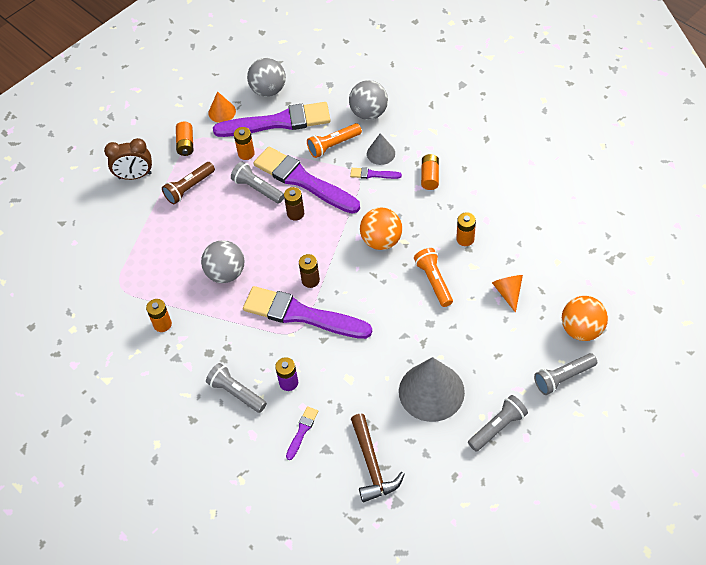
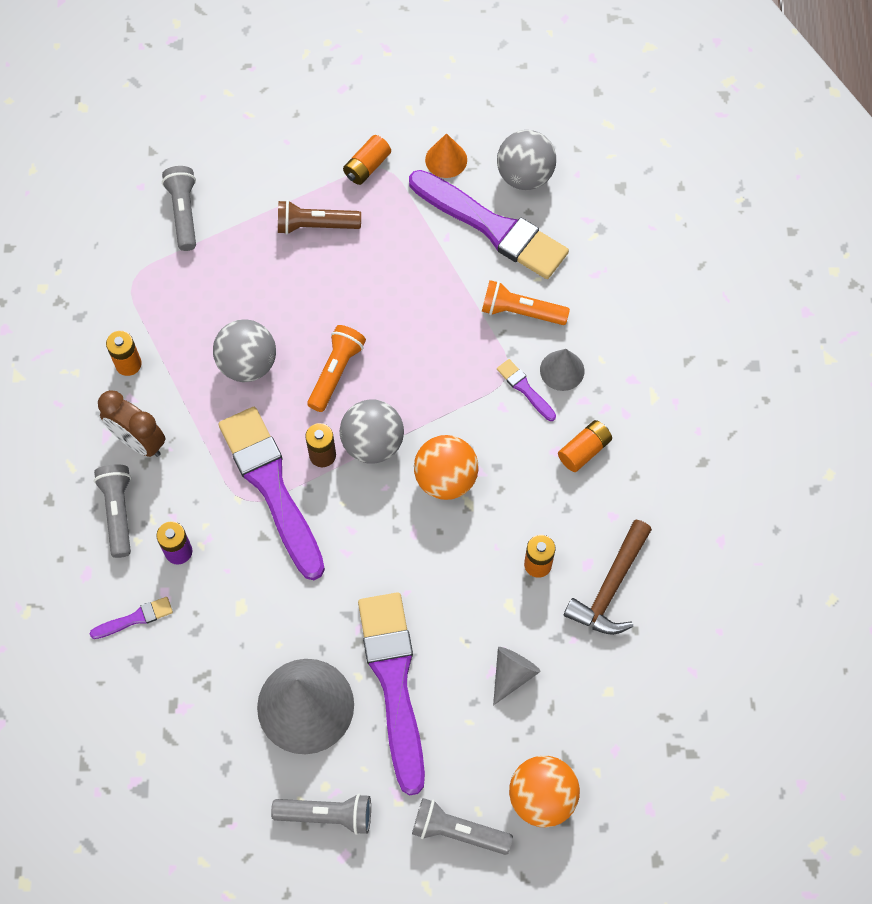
camera: 40 degrees right, 10 degrees up
(135, 176) = (277, 159): brown clock -> brown clock (139, 442)
(246, 153) = (417, 236): orange battery -> none
(257, 188) = (384, 292): grey flashlight -> grey flashlight (184, 213)
(295, 213) = (391, 360): brown battery -> none
(303, 180) = (442, 326): purple brush -> purple brush (394, 682)
(369, 113) = (604, 306): grey ball -> grey ball (373, 444)
(372, 465) = (161, 725): brown hammer -> brown hammer (610, 587)
(434, 281) = (448, 582): orange flashlight -> orange flashlight (336, 372)
(508, 292) = (512, 674): orange cone -> grey cone

